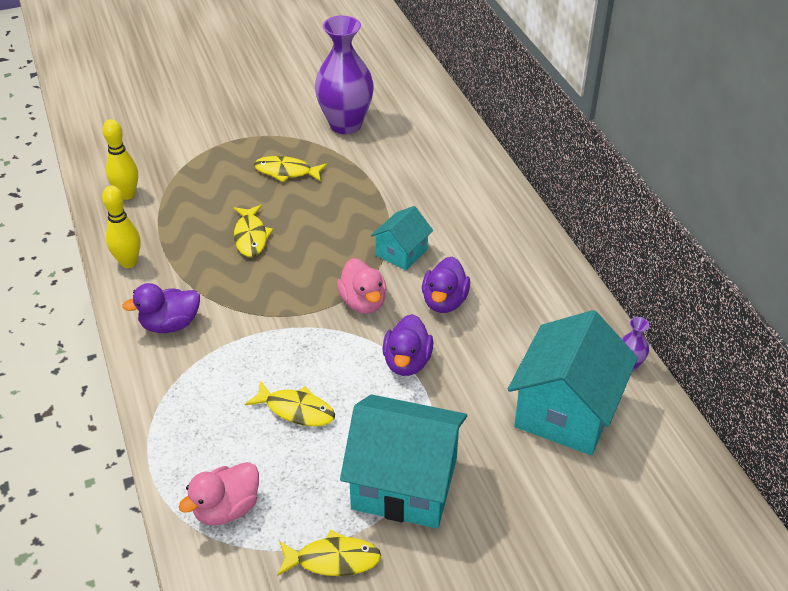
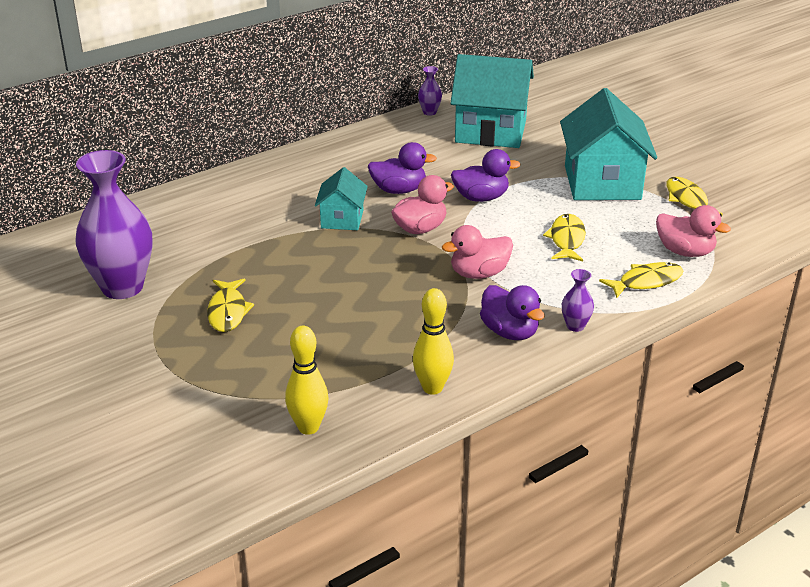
camera: 105 degrees left, 10 degrees down
(153, 371) = (575, 326): none -> purple vase
(251, 236) = (353, 311): yellow fish -> yellow fish (646, 282)
(267, 326) = (479, 273): none -> pink duck
(401, 253) = (342, 219): turquoise house -> turquoise house turned 75 degrees clockwise

